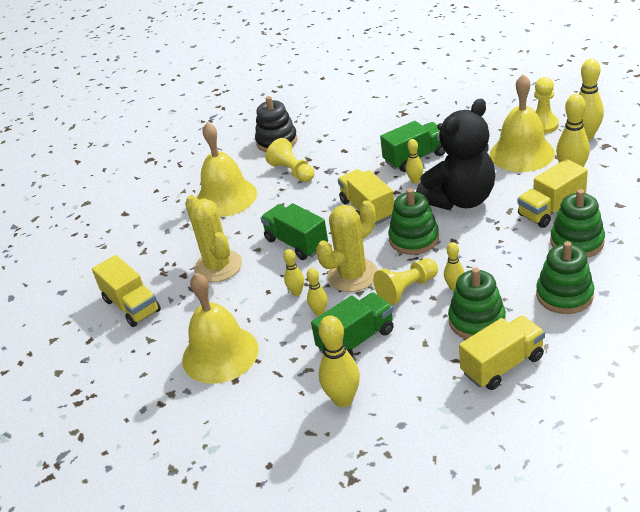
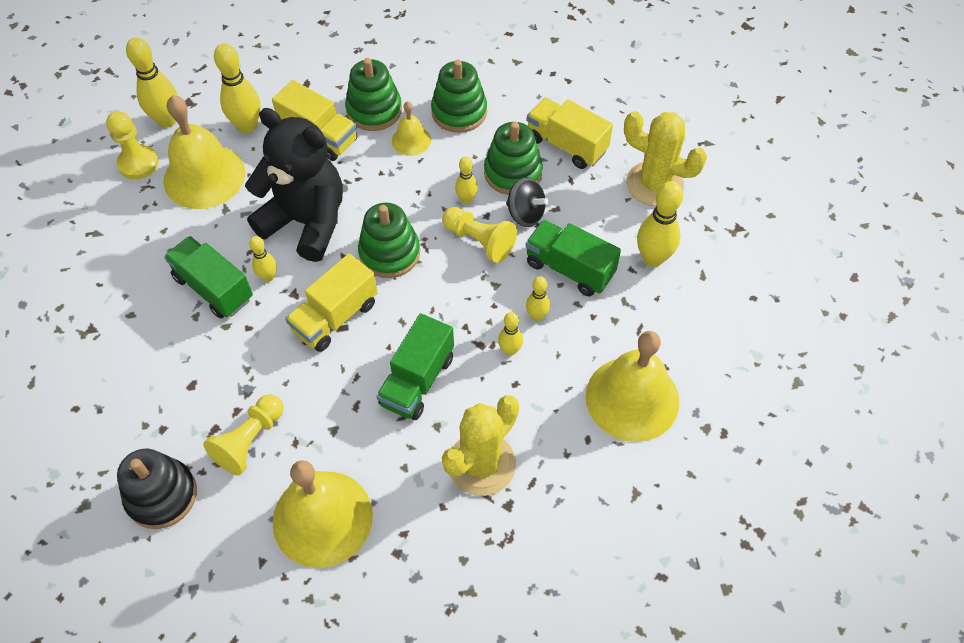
camera: 115 degrees left, 20 degrees up
(132, 306) = (584, 549): yellow truck -> none
(352, 275) = (467, 299): yellow cactus -> yellow cactus (654, 184)
(425, 322) = (525, 214): none -> black spinning top
(534, 261) = (411, 140): none -> yellow bell

